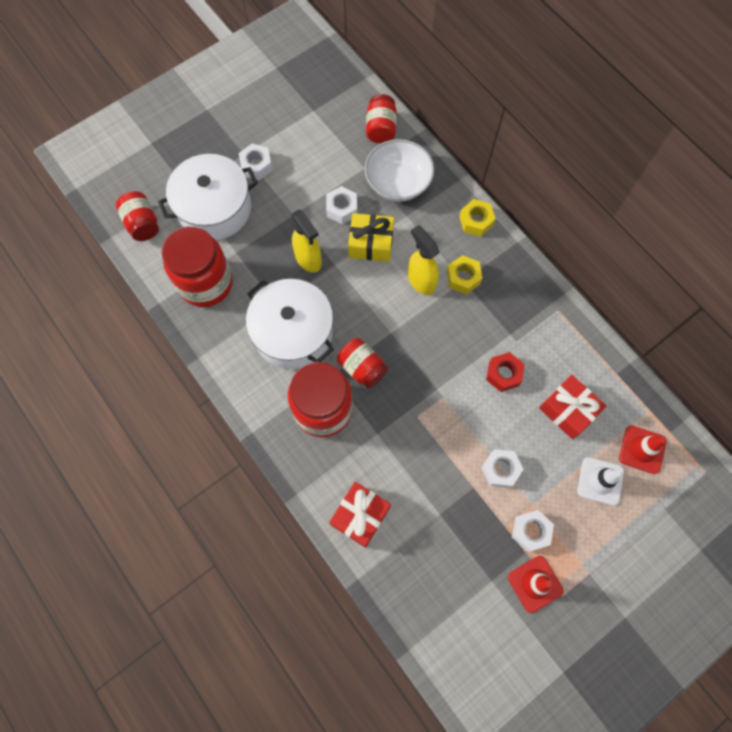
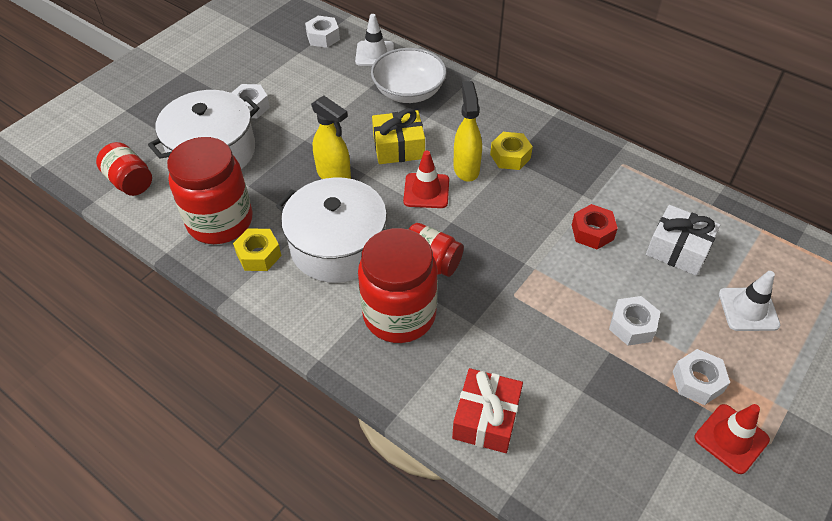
camera: 15 degrees left, 20 degrees down
(342, 209) = (356, 124): white nut -> white nut (323, 37)
(381, 128) = (374, 54): red jar -> white traffic cone
(421, 281) = (466, 168): yellow spray bottle -> yellow spray bottle turned 45 degrees clockwise
(476, 221) = (503, 107): yellow nut -> yellow nut (259, 255)
(568, 410) = (678, 249): red gift -> white gift
(642, 449) = (776, 268): red traffic cone -> red traffic cone (426, 191)

